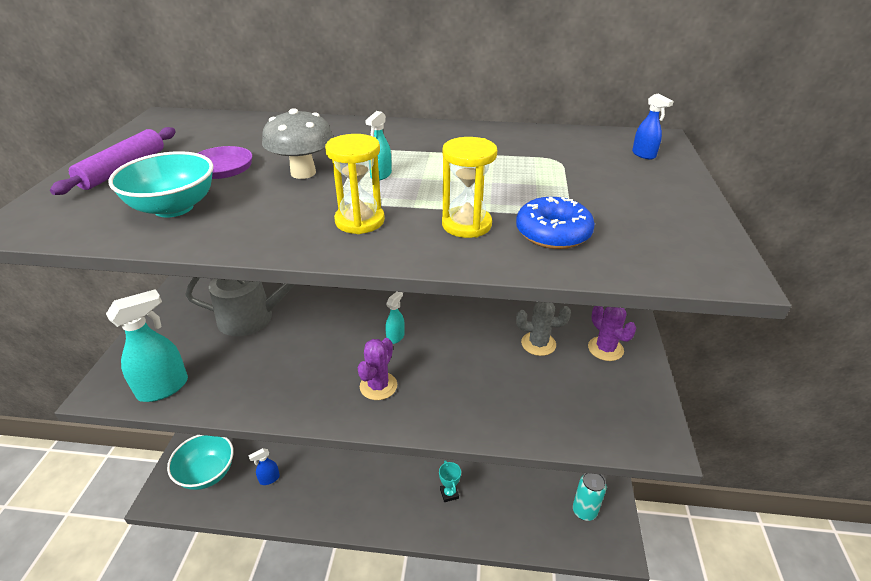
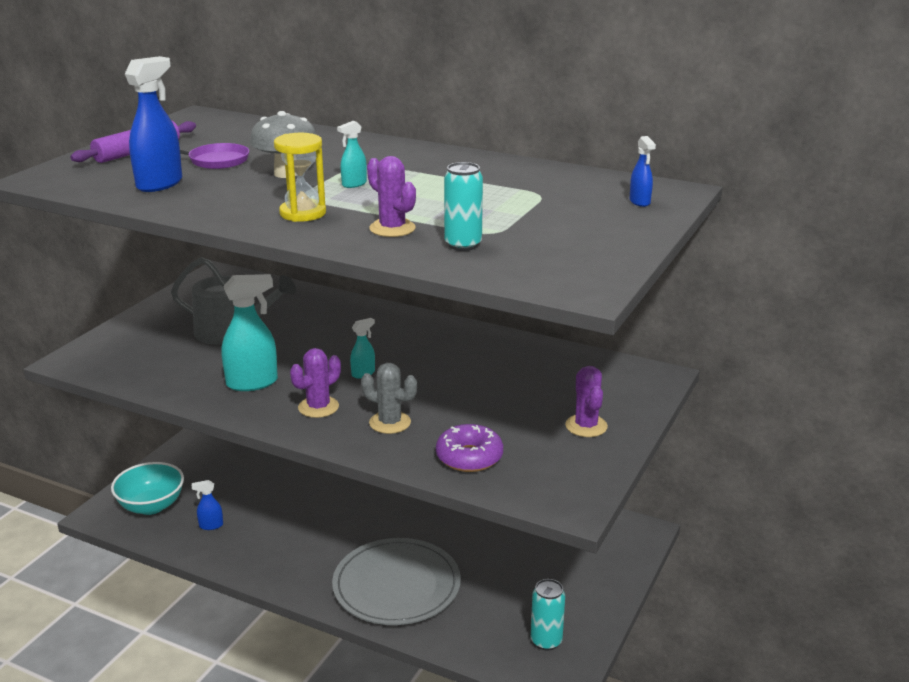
camera: 20 degrees right, 10 degrees down
(164, 388) = (121, 369): turquoise spray bottle -> turquoise spray bottle (252, 383)
(174, 208) = (160, 184): turquoise bowl -> blue spray bottle
(449, 493) = (396, 586): turquoise trophy -> grey plate
(466, 225) = (392, 228): yellow hourglass -> purple cactus
(538, 344) = (513, 407): grey cactus -> grey cactus (390, 423)
(540, 409) = (469, 457): none -> purple donut
(553, 233) = (463, 245): blue donut -> turquoise can

